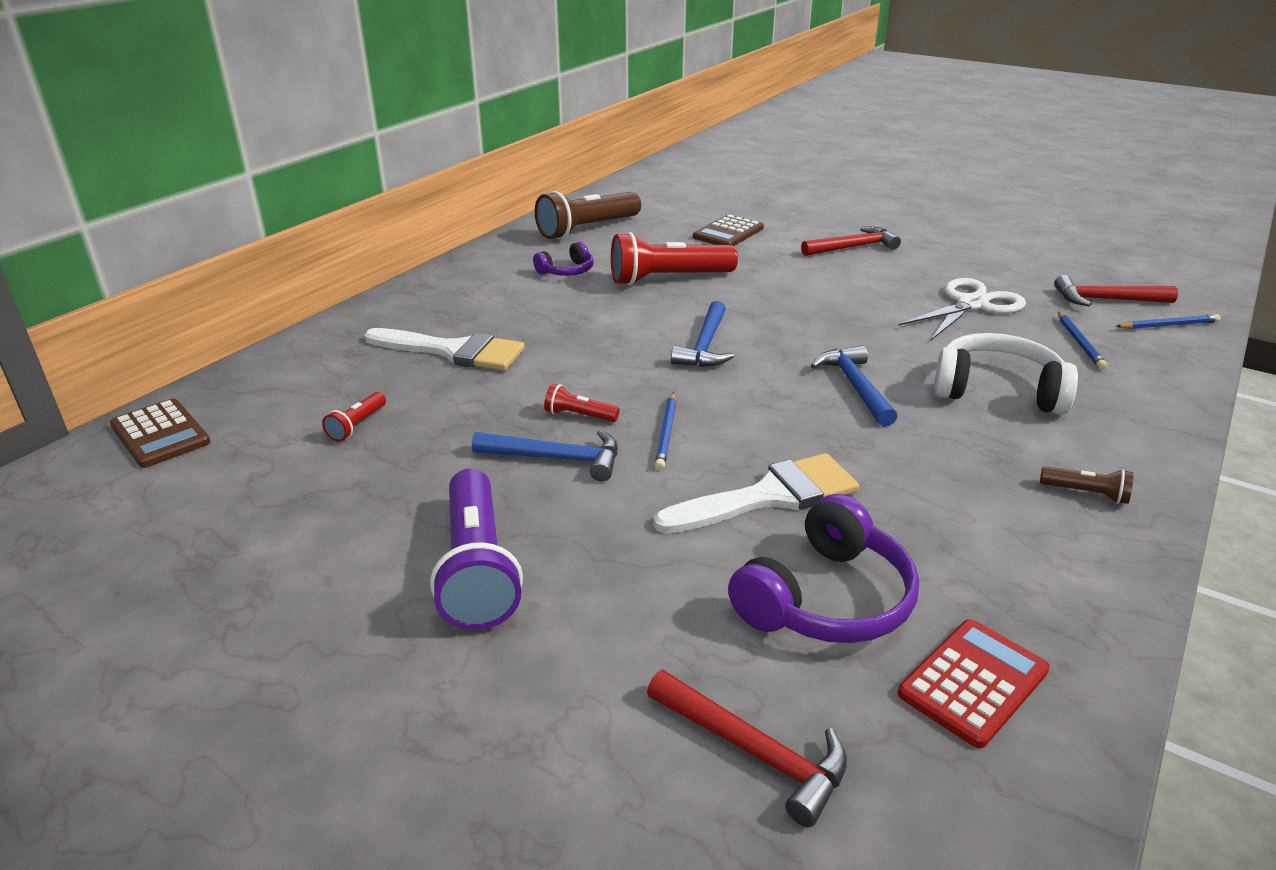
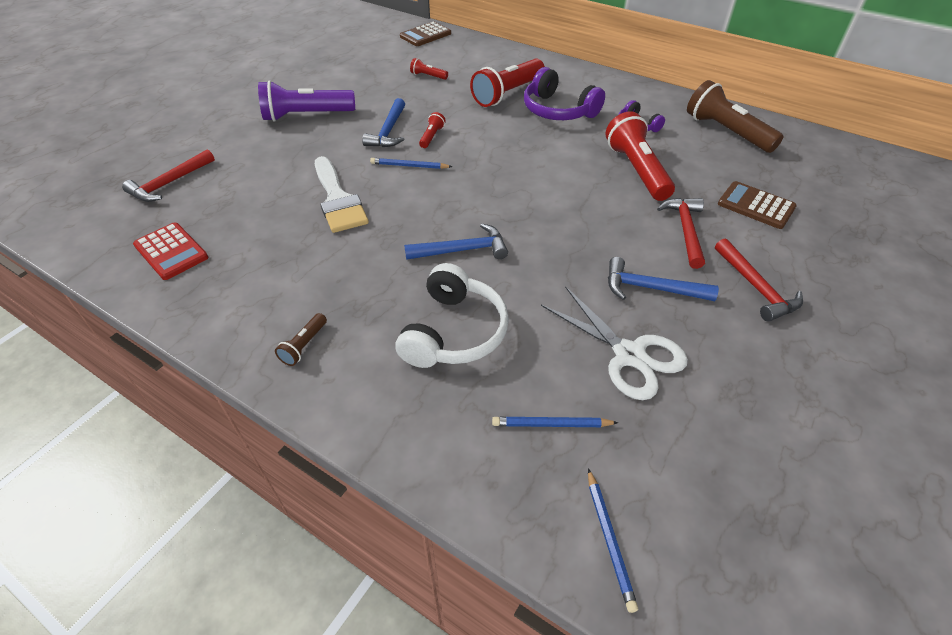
camera: 90 degrees right, 15 degrees up
(453, 351) = (507, 93): white brush -> red flashlight
(705, 346) = (522, 184): blue hammer -> blue hammer (650, 288)
(825, 598) = (248, 211): purple headphones -> purple headphones (558, 110)
(1106, 300) = (674, 494): red hammer -> red hammer (685, 230)

